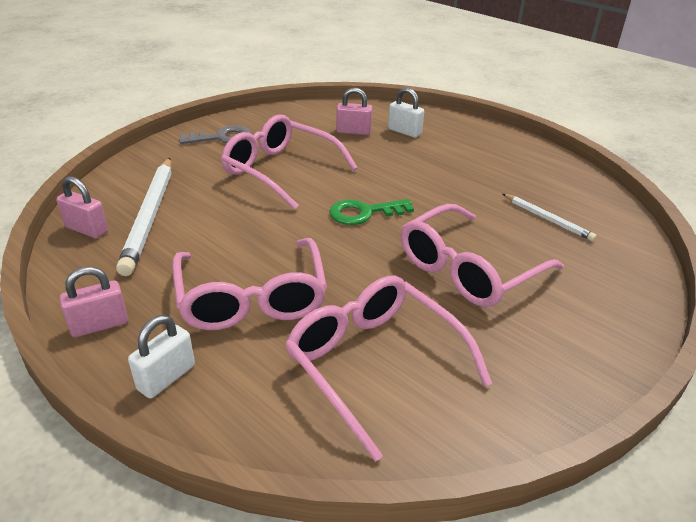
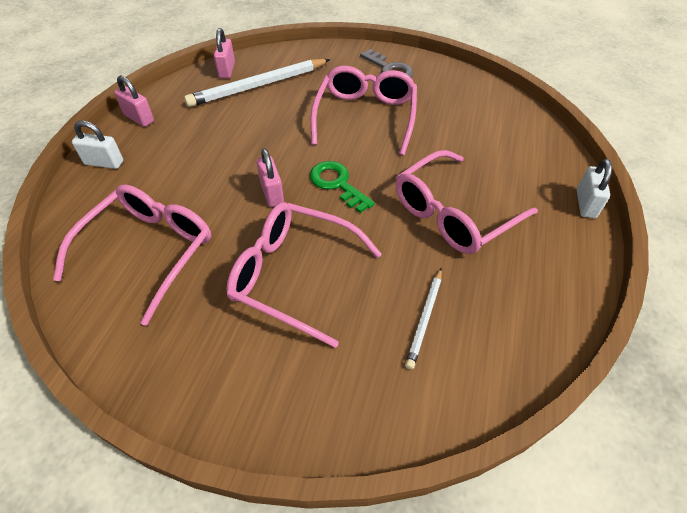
camera: 65 degrees right, 15 degrees up
(252, 298) = (192, 167): pink glasses -> pink glasses (453, 214)
(353, 132) = (473, 131): pink padlock -> pink padlock (272, 193)
(404, 132) = (509, 163): white padlock -> white padlock (585, 204)

